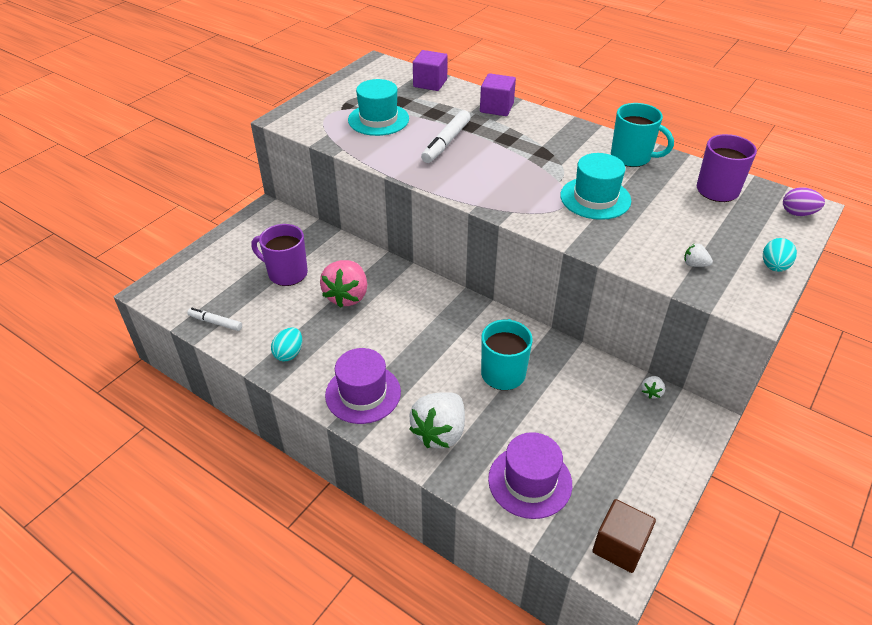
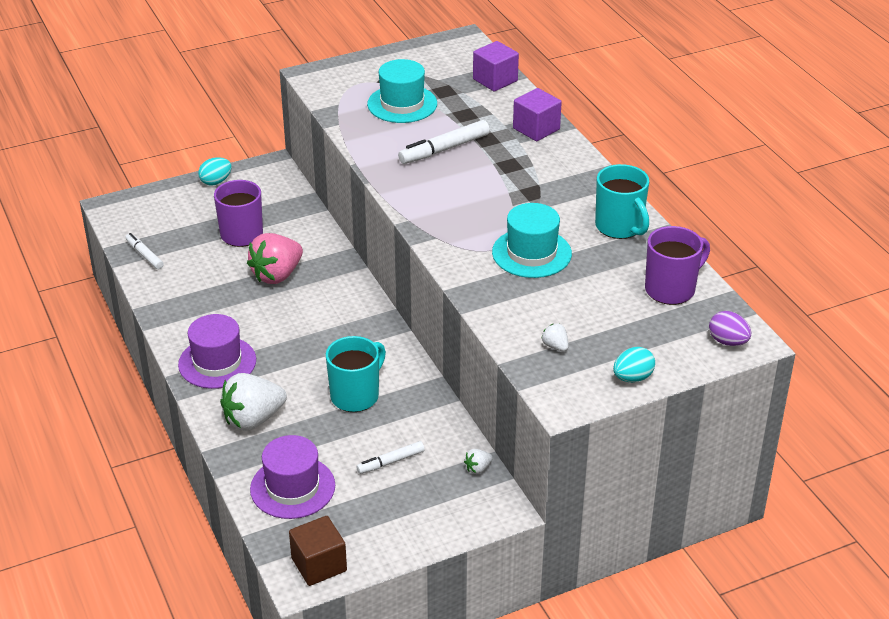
camera: 30 degrees right, 5 degrees down
(289, 353) = (184, 305): turquoise egg -> turquoise egg (216, 182)
(584, 418) = (391, 462): none -> white marker

